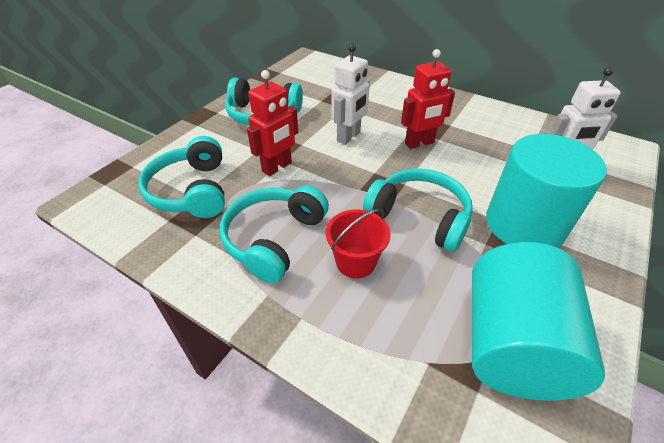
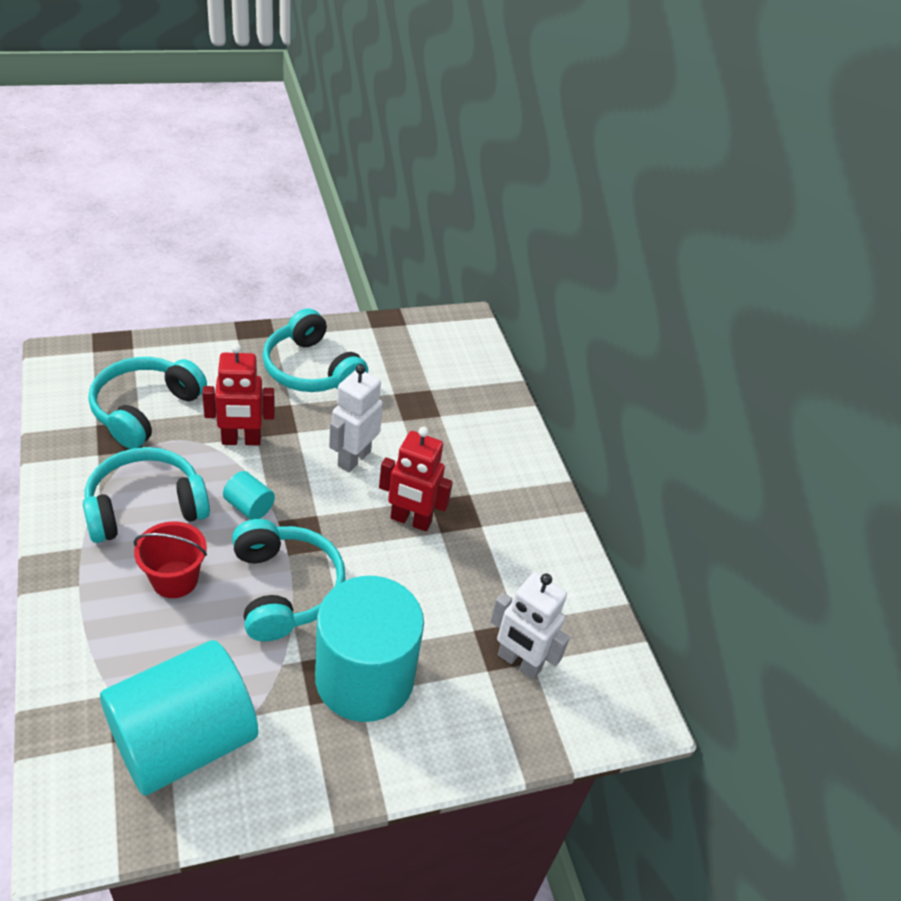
camera: 35 degrees right, 0 degrees up
(334, 194) = (249, 506): none -> turquoise cylinder
(349, 137) = (353, 458): white robot -> white robot turned 135 degrees clockwise

